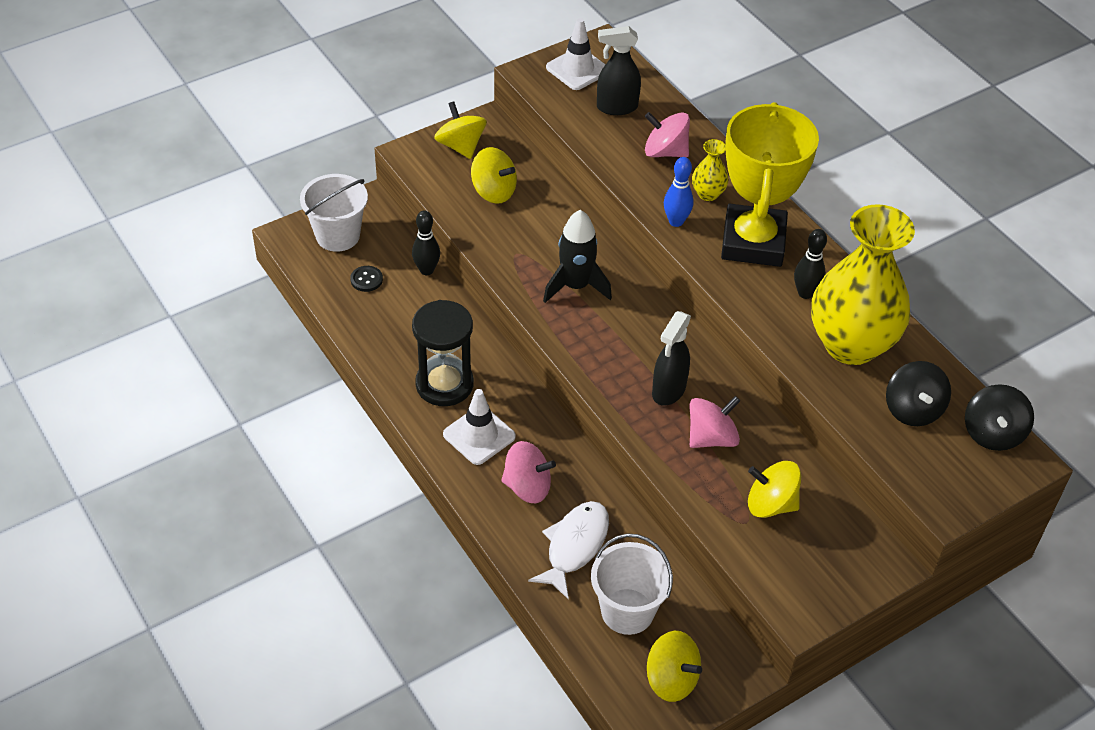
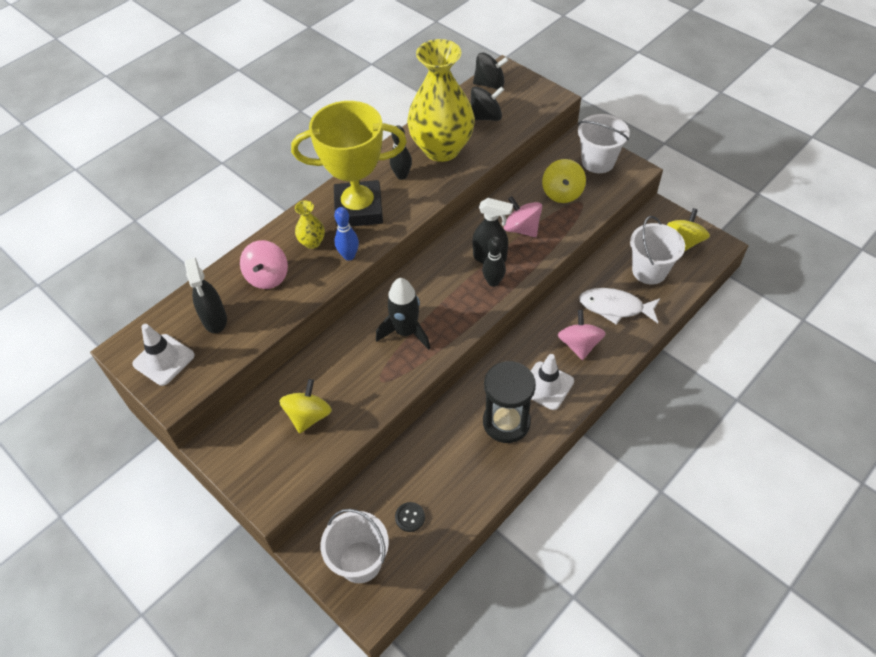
camera: 100 degrees left, 5 degrees up
(426, 270) = (385, 471): black bowling pin -> black bowling pin (493, 282)
(461, 146) = (252, 458): yellow spinning top -> none
(830, 571) = (598, 161): none -> white bucket

